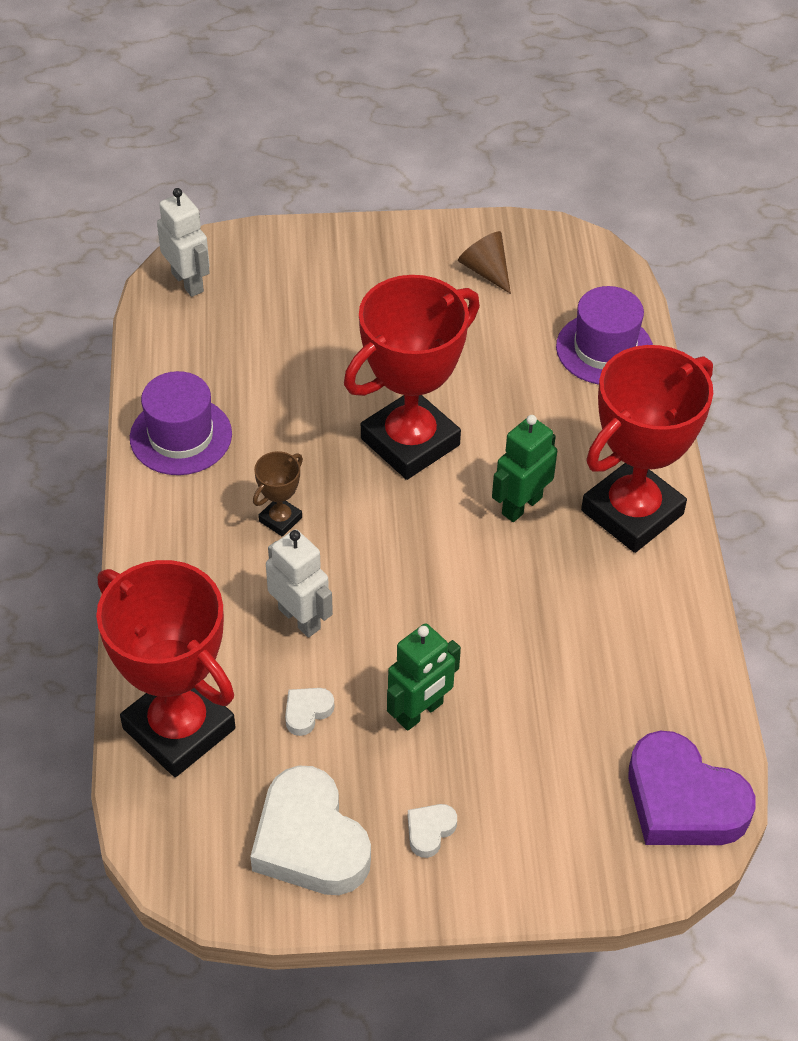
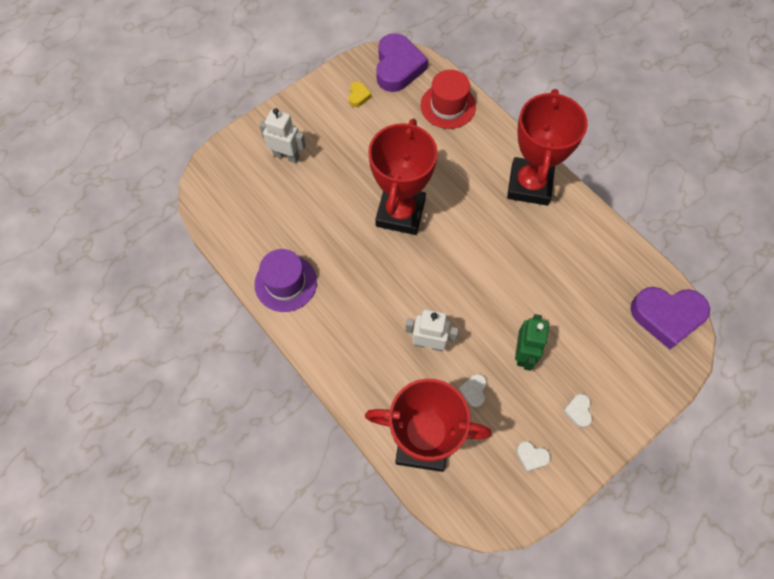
camera: 35 degrees left, 15 degrees up
(188, 282) = (214, 192): white robot -> white robot (286, 156)
(280, 519) = (374, 296): brown trophy -> none
(310, 841) = (531, 456): white heart -> white heart, size x0.43
(486, 270) = (358, 96): brown cone -> yellow heart
(521, 505) = (479, 213): green robot -> none
(576, 264) = (398, 67): none -> purple heart
(604, 349) = (448, 106): purple hat -> red hat

